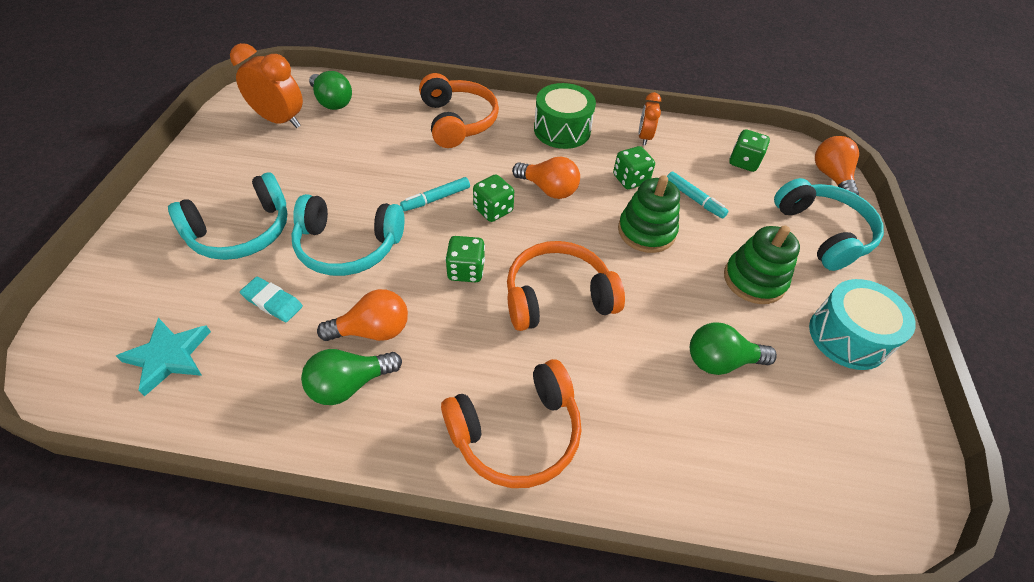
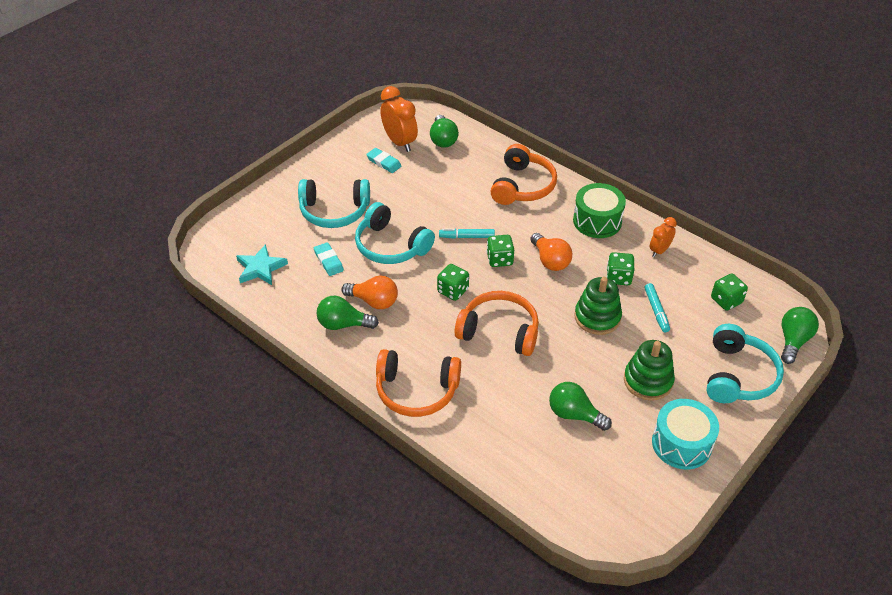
camera: 35 degrees right, 5 degrees down
(274, 149) = (384, 162): none -> turquoise eraser
(831, 177) = (793, 341): orange light bulb -> green light bulb

